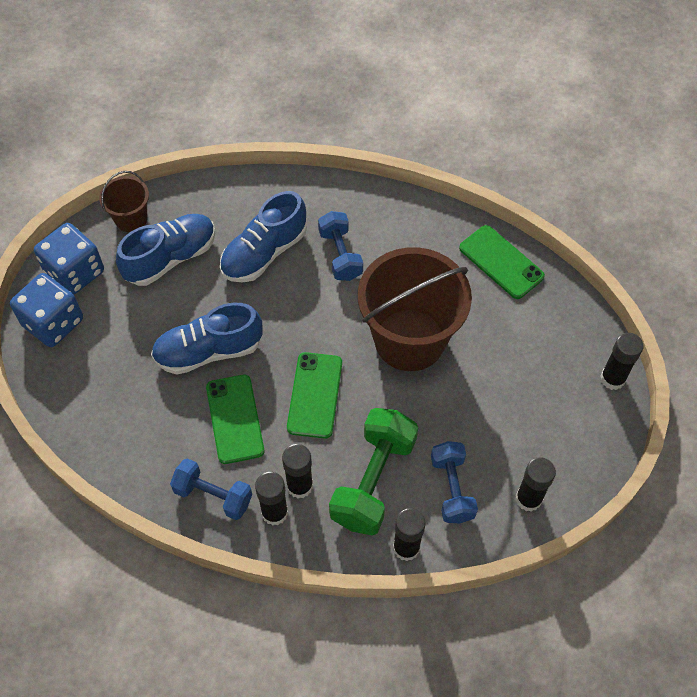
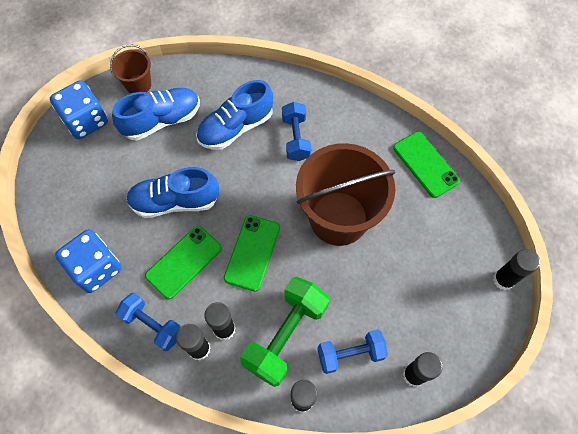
camera: 10 degrees right, 5 degrees up
(53, 323) = (60, 159): blue dice -> blue dice (96, 268)
(235, 419) = (184, 262): green phone -> green phone turned 45 degrees clockwise
(452, 489) = (350, 354): blue dumbbell -> blue dumbbell turned 75 degrees clockwise

